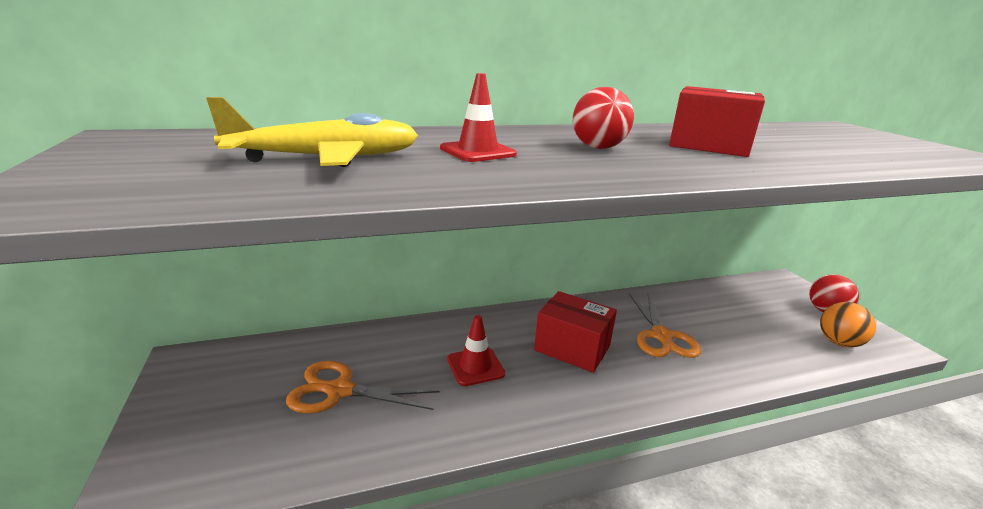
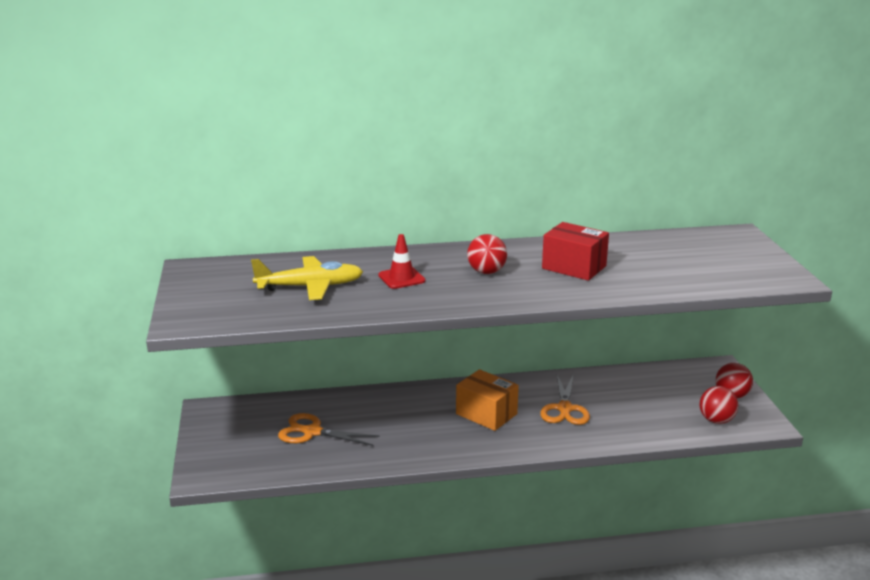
camera: 10 degrees right, 0 degrees up
(475, 366) = (408, 422): red traffic cone -> none
(572, 348) = (486, 414): red box -> orange box
(839, 343) = (716, 420): orange ball -> red ball

